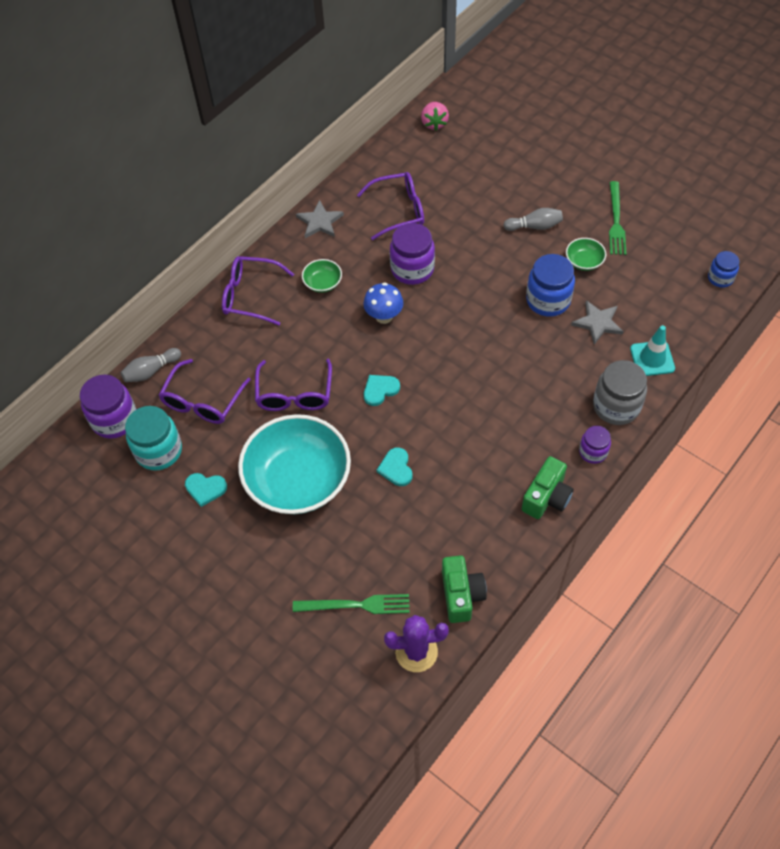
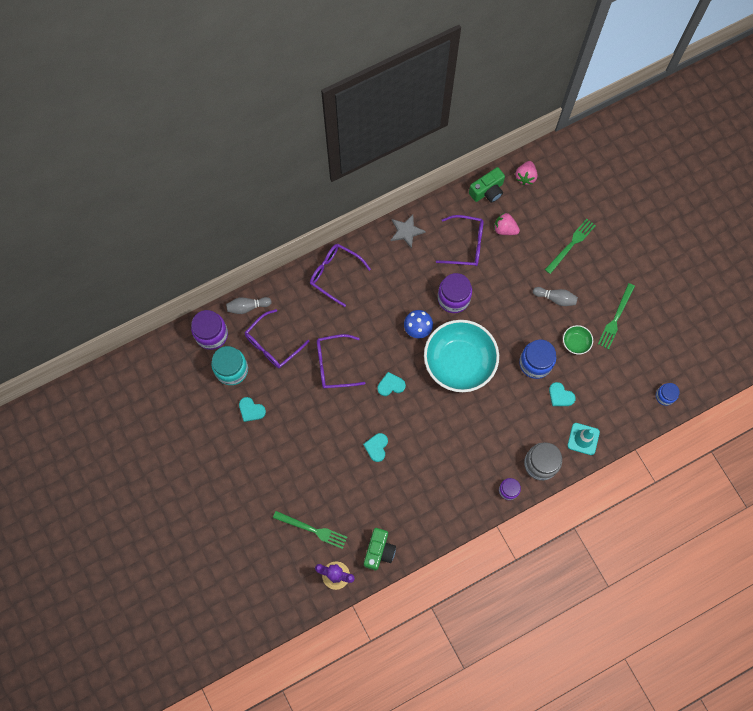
camera: 20 degrees right, 15 degrees up
(294, 394) = (334, 364): purple glasses -> purple glasses turned 60 degrees clockwise
(298, 480) = (311, 428): turquoise bowl -> turquoise bowl (459, 362)
(323, 283) = (387, 284): green bowl -> none
(437, 180) = (505, 229): none -> pink strawberry
(522, 169) = (571, 244): none -> green fork
(547, 497) = (463, 509): green camera -> green camera (487, 191)
(598, 323) = (560, 396): grey star -> turquoise heart

